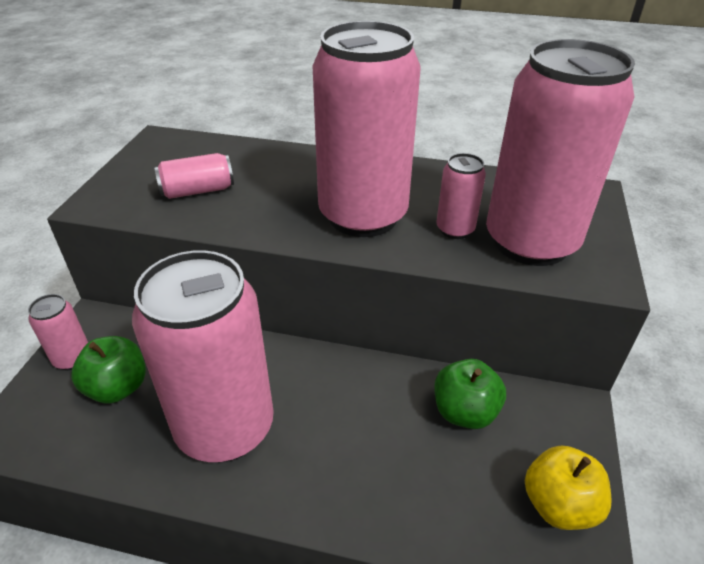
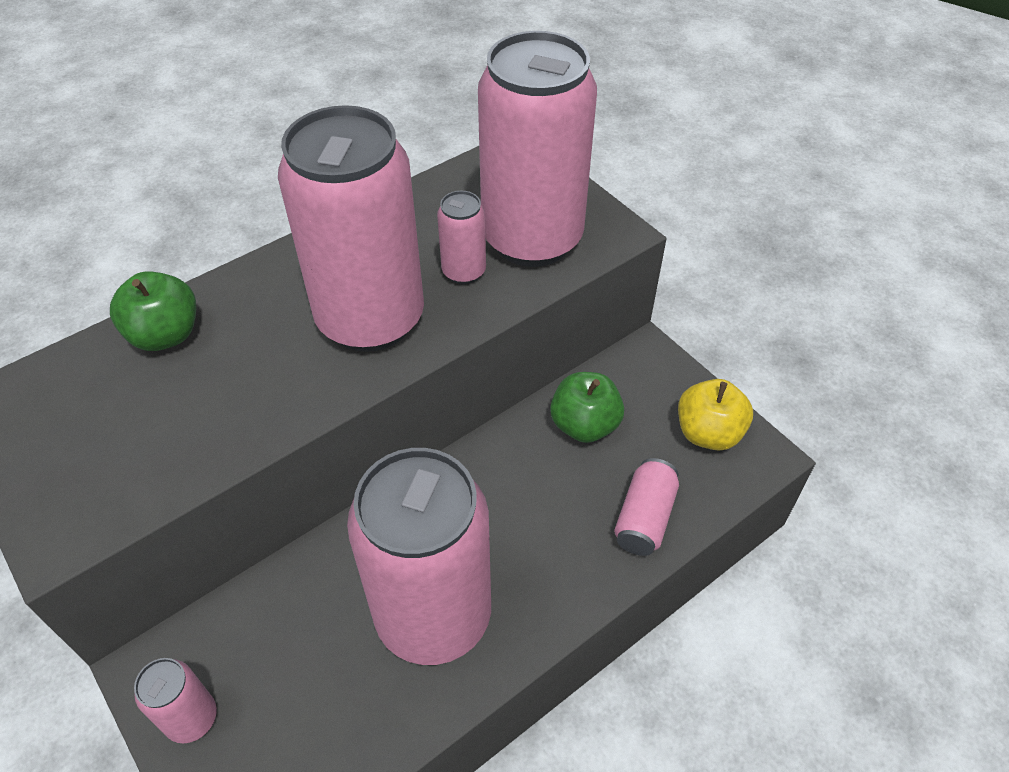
camera: 50 degrees left, 10 degrees up
(118, 387) = (286, 690): green apple -> green apple (165, 335)
(198, 191) = (160, 424): pink can -> pink can (644, 518)

